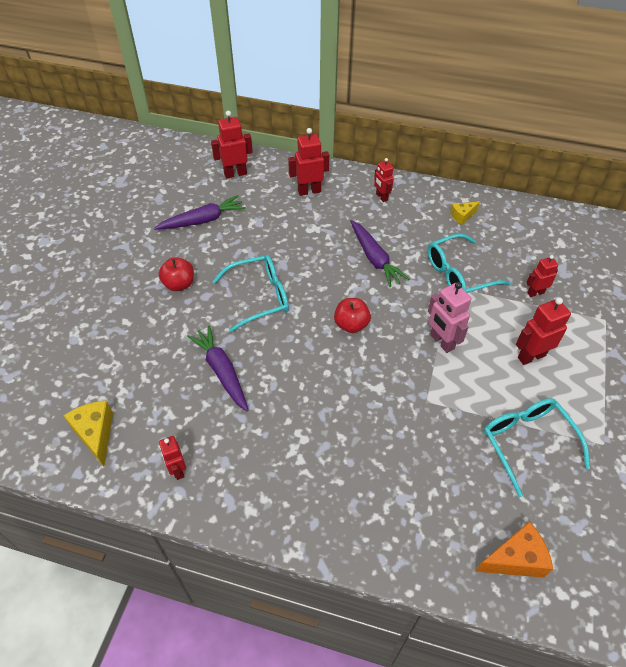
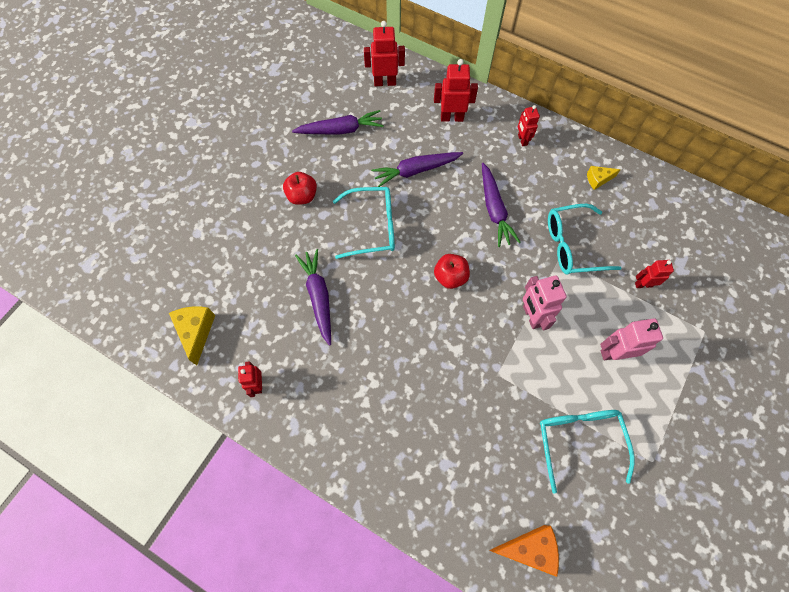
camera: 15 degrees right, 15 degrees up
(288, 240) = (416, 170): none -> purple carrot
(531, 356) = (614, 353): red robot -> pink robot

